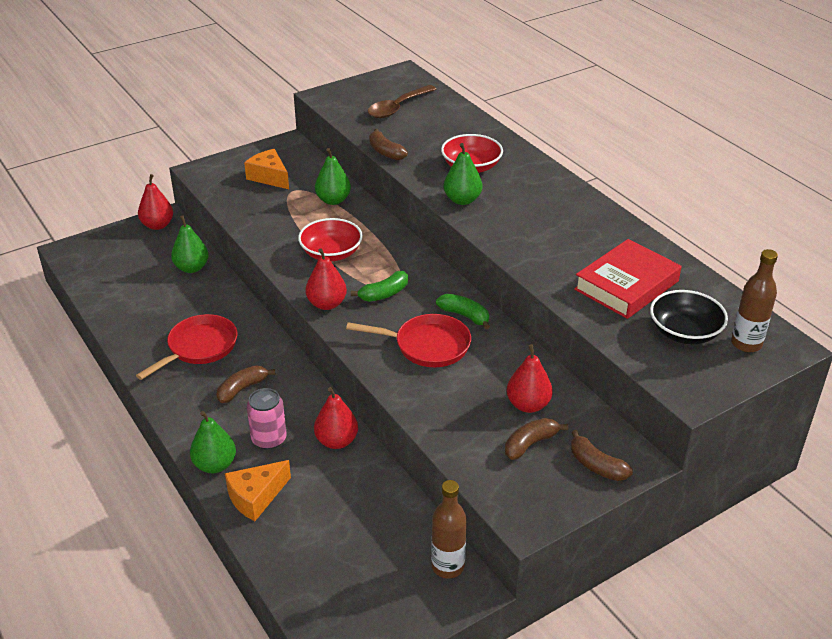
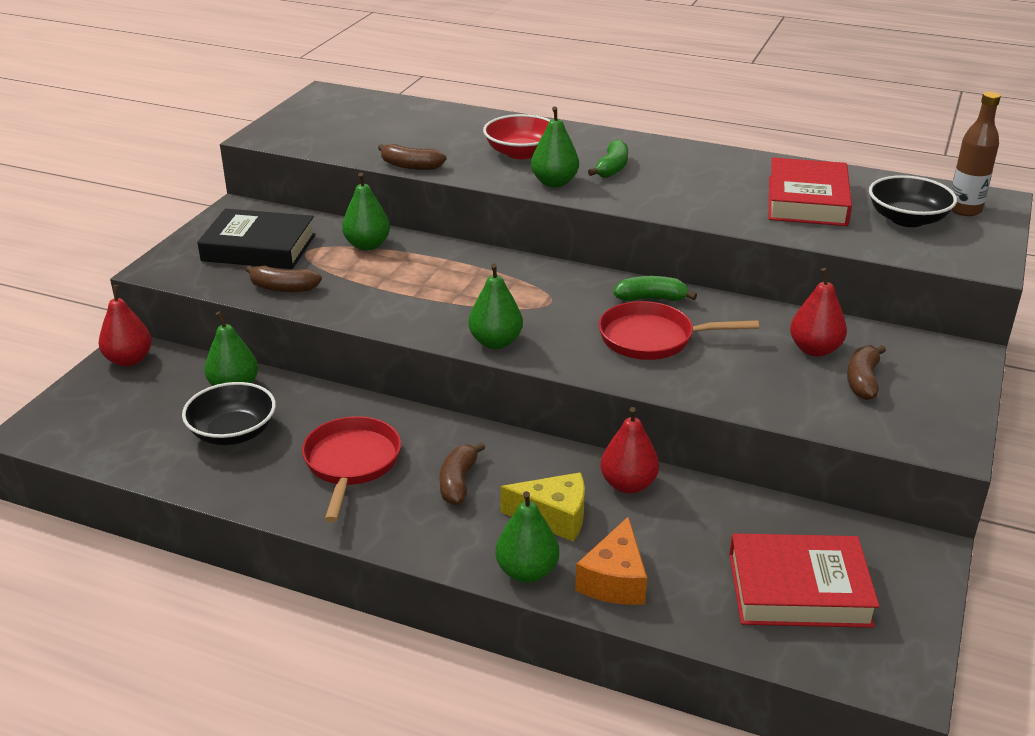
camera: 35 degrees left, 5 degrees down
(161, 297) = (233, 432): none -> black bowl
(269, 177) = (259, 247): orange cheese -> black book
(269, 439) = (554, 517): pink can -> yellow cheese
(326, 304) = (495, 342): red pear -> green pear
(331, 253) = (434, 294): red bowl -> none
(354, 565) = (799, 589): none -> red book
(384, 294) = (544, 310): green banana -> green banana (612, 168)
(397, 108) = (365, 124): brown spoon -> none
(427, 346) = (652, 338): red pan -> red pan turned 150 degrees counterclockwise
(447, 566) = (882, 543): brown bottle -> none
(596, 465) = (939, 373): brown banana -> brown banana (283, 288)

